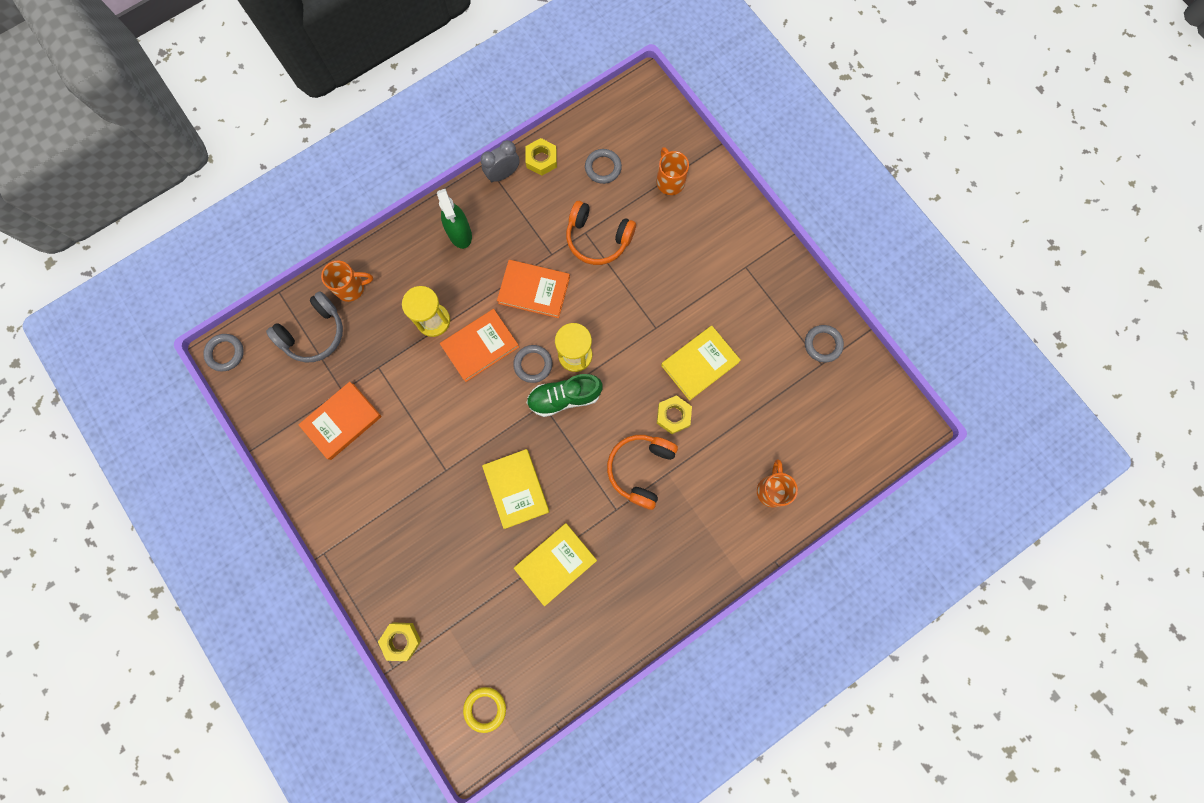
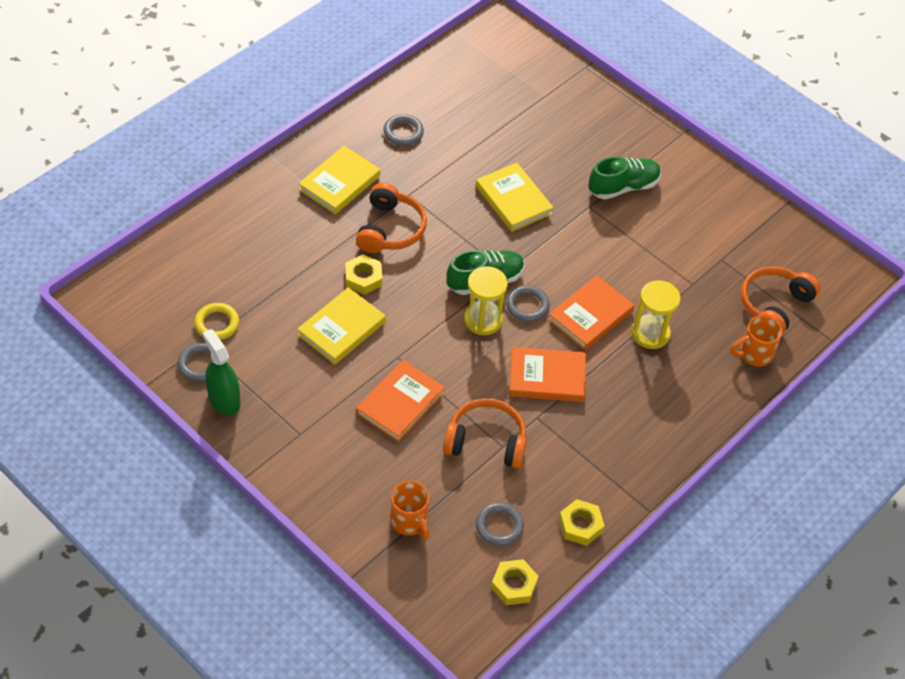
camera: 165 degrees right, 25 degrees down
(225, 353) = (858, 277): grey ring -> grey ring (403, 132)
(314, 333) = (774, 306): grey headphones -> orange headphones
(342, 421) = (710, 234): orange book -> orange book (400, 403)
(401, 640) = (585, 84): yellow nut -> yellow nut (514, 585)
(405, 490) = (623, 187): none -> green shoe
(460, 233) = (653, 426): green spray bottle -> green spray bottle (224, 400)
(485, 708) = (495, 50): yellow ring -> yellow ring (217, 324)
(503, 174) = (623, 500): grey clock -> none
(555, 563) = (459, 149): yellow book -> yellow book (339, 183)
(771, 489) = (250, 228): orange mug -> none

